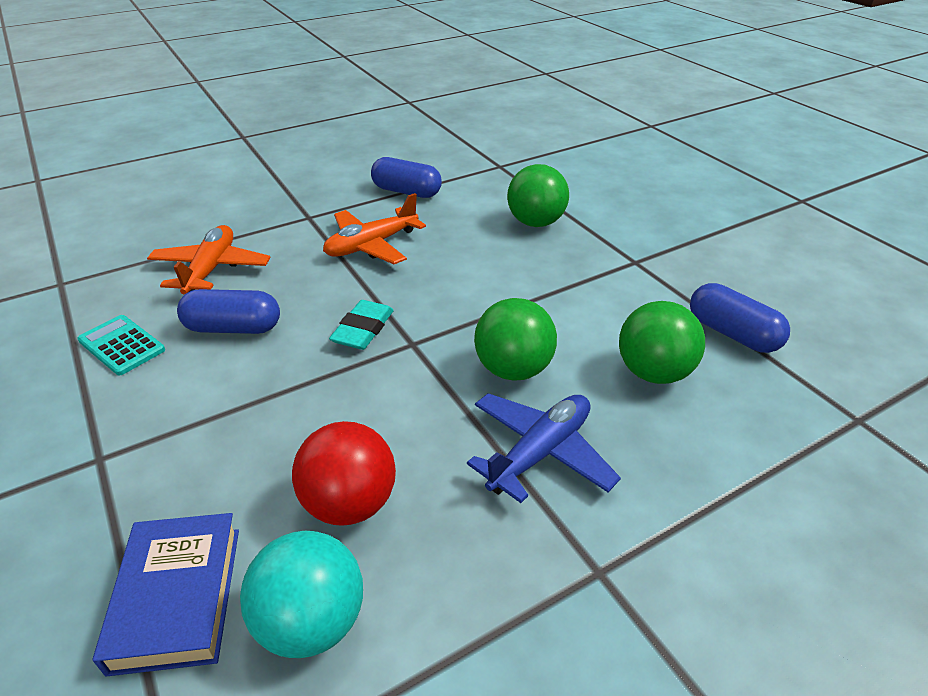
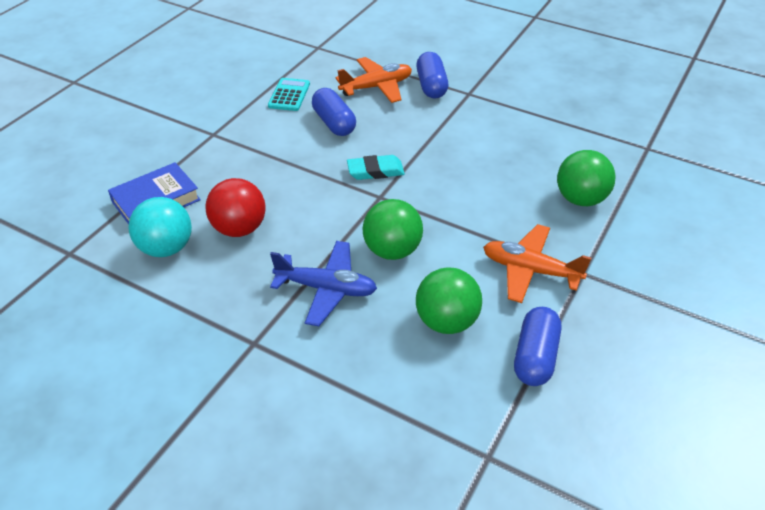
camera: 60 degrees right, 5 degrees up
(371, 245) = (464, 134): orange plane -> orange plane (530, 270)
(406, 192) = (549, 119): blue capsule -> blue capsule (431, 86)

